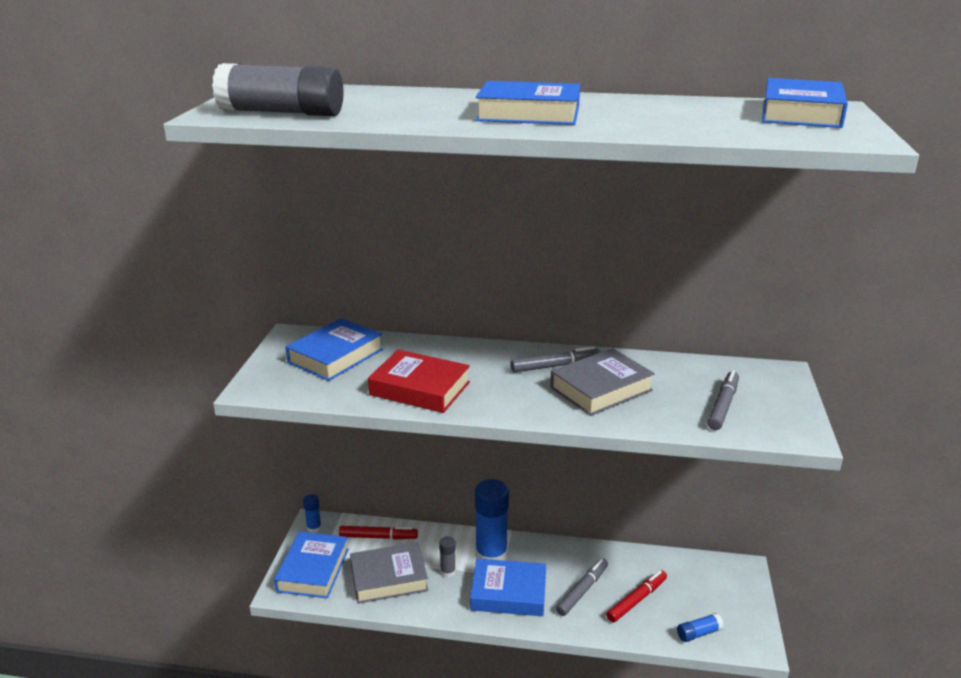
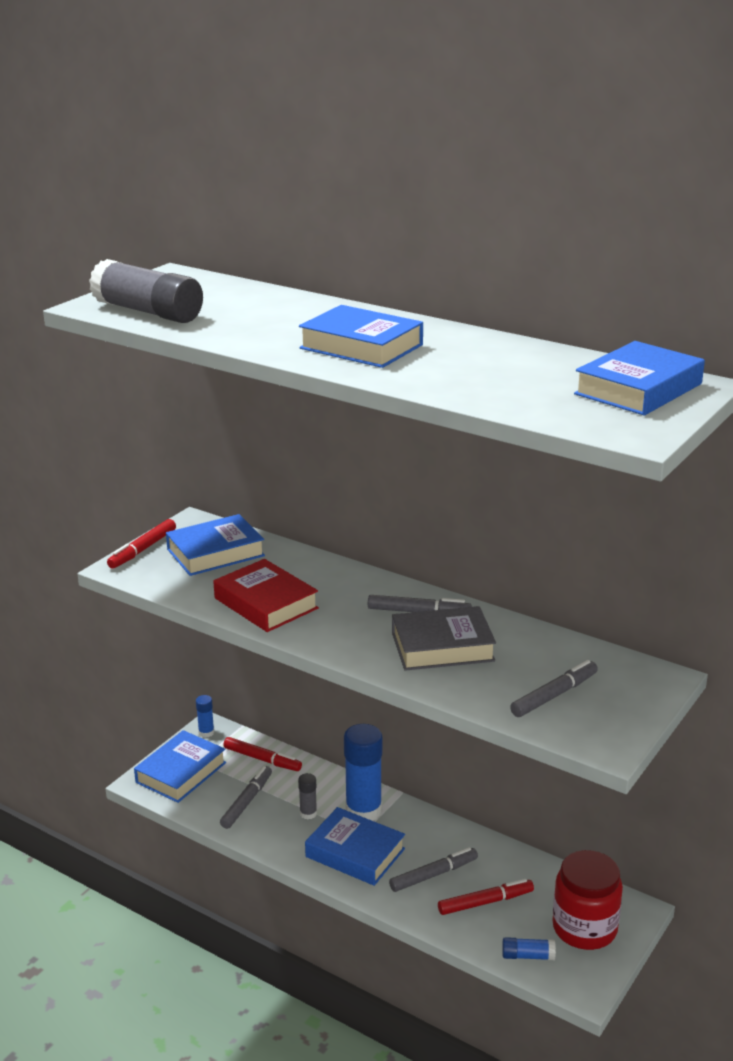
camera: 25 degrees right, 0 degrees up
(263, 368) = (142, 549): none -> red marker
(389, 578) = (247, 802): grey book -> grey marker
(721, 595) = (584, 928): none -> red jar

